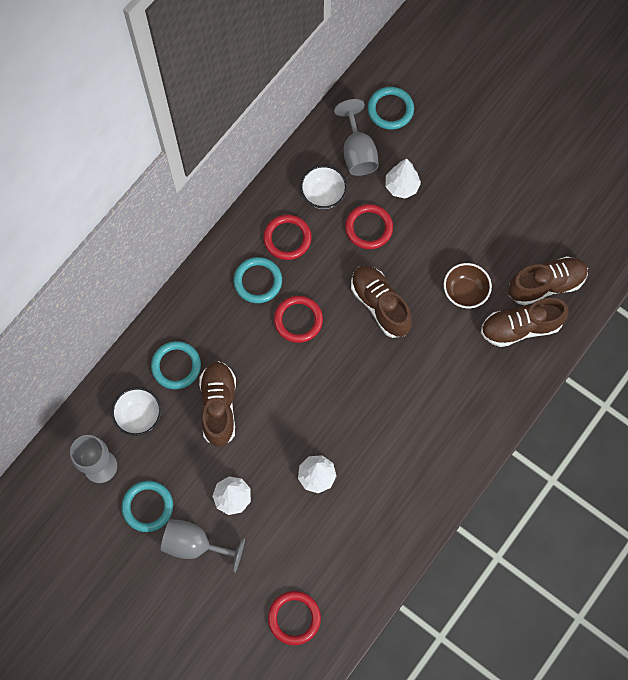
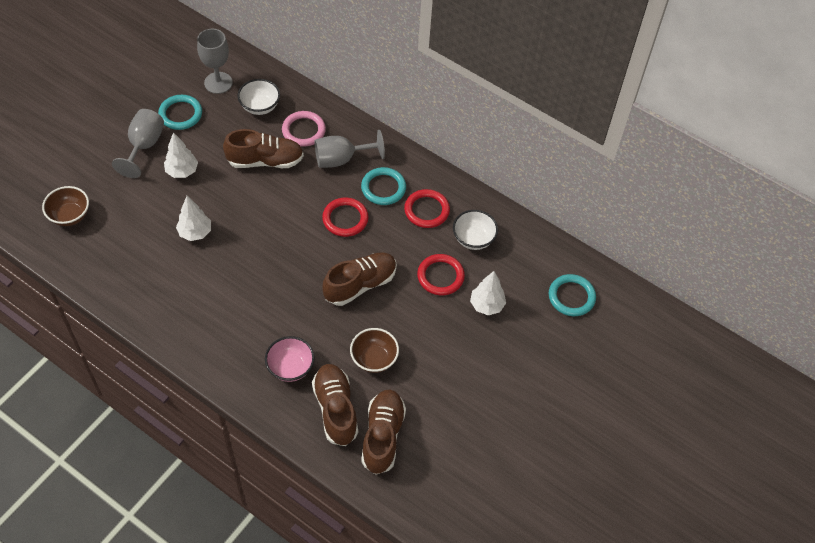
camera: 85 degrees right, 15 degrees down
(176, 366) = (303, 130): turquoise ring -> pink ring
(294, 618) = (70, 216): red ring -> brown bowl
(357, 152) = (521, 268): grey goblet -> grey goblet (341, 159)
(477, 370) = (290, 367): none -> pink bowl
(546, 285) = (383, 436): brown shoe -> brown shoe turned 150 degrees counterclockwise

